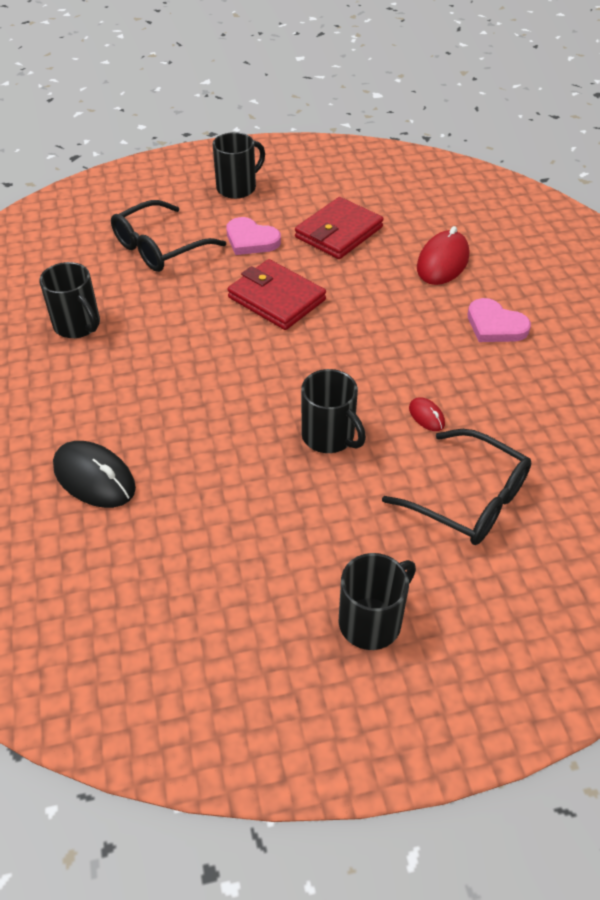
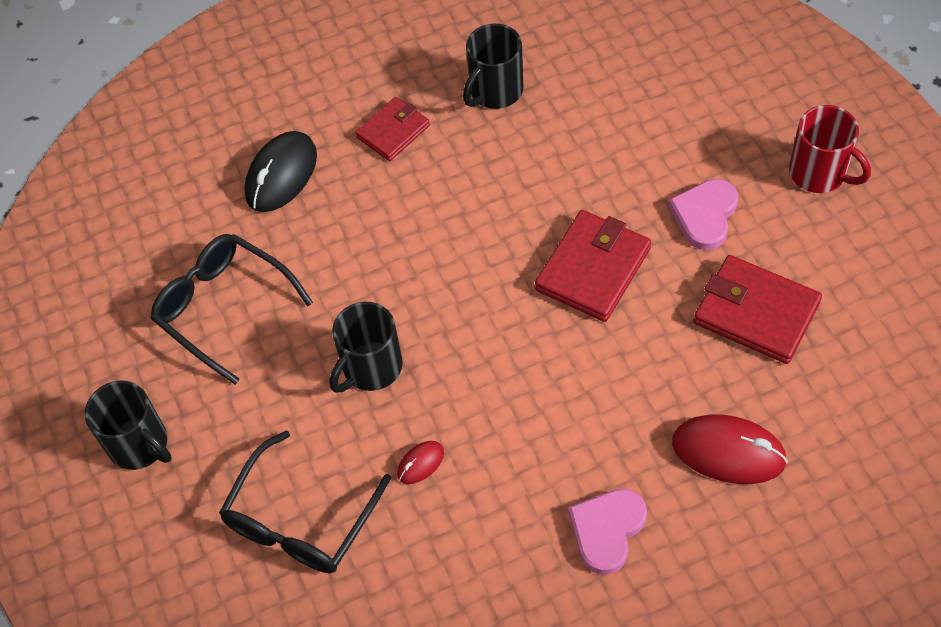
camera: 85 degrees right, 10 degrees up
(86, 393) = (393, 131): none -> red wallet
(159, 248) = (656, 124): black glasses -> black glasses (223, 307)
(237, 188) = (819, 173): black mug -> red mug

